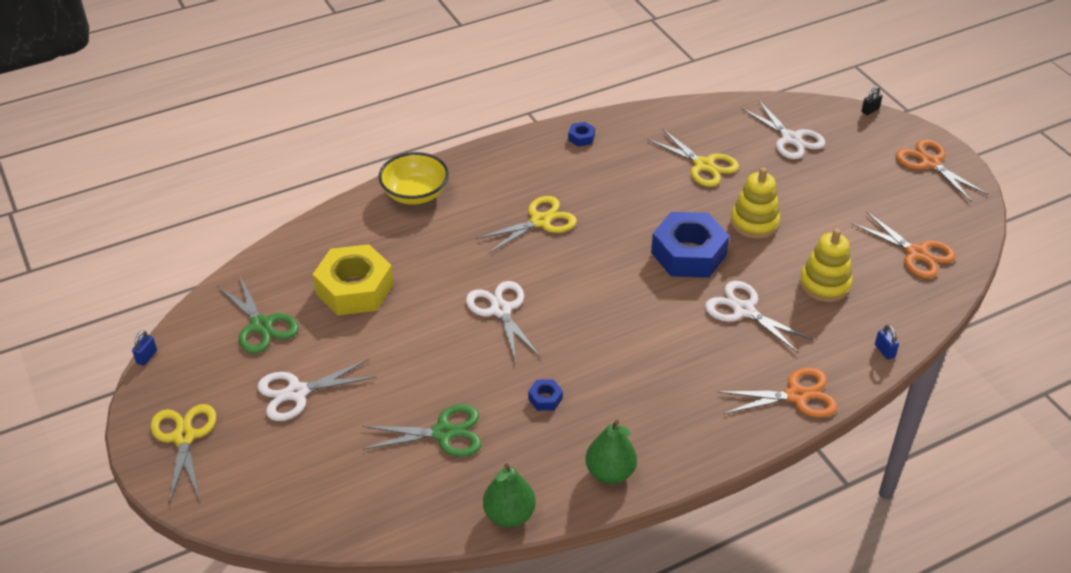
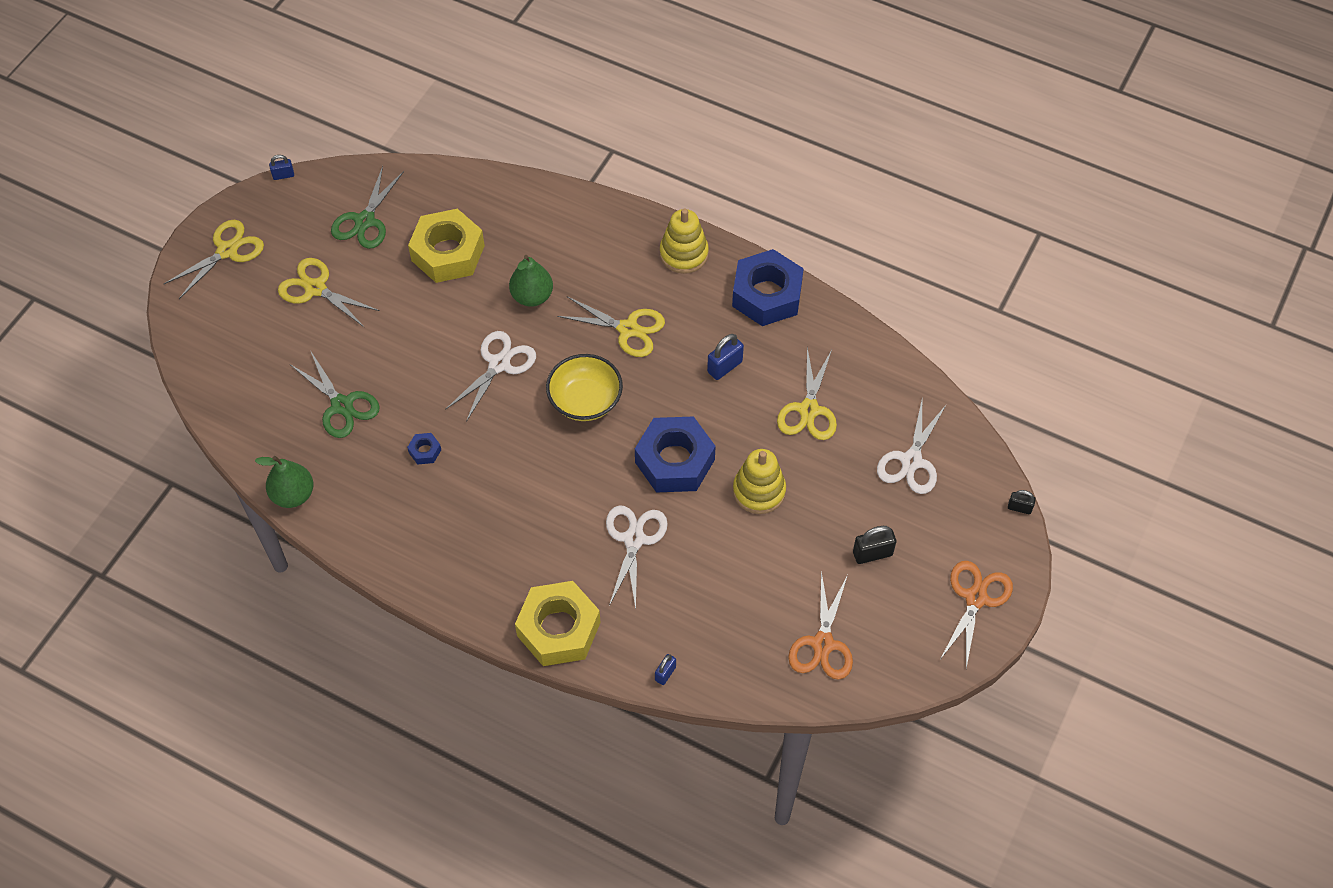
camera: 55 degrees right, 15 degrees up
(297, 392) = (315, 288): white scissors -> yellow scissors
(415, 194) = (590, 221): yellow bowl -> yellow bowl (585, 400)
(581, 138) = (767, 295): blue nut -> blue nut, size x2.43
(610, 472) = (379, 538): green pear -> green pear (532, 296)
(625, 188) = (724, 367): none -> blue padlock
(796, 395) = (558, 629): orange scissors -> yellow nut
(824, 284) = (718, 587): yellow stacking toy -> yellow stacking toy (684, 254)
(855, 193) = (872, 553): none -> black padlock

